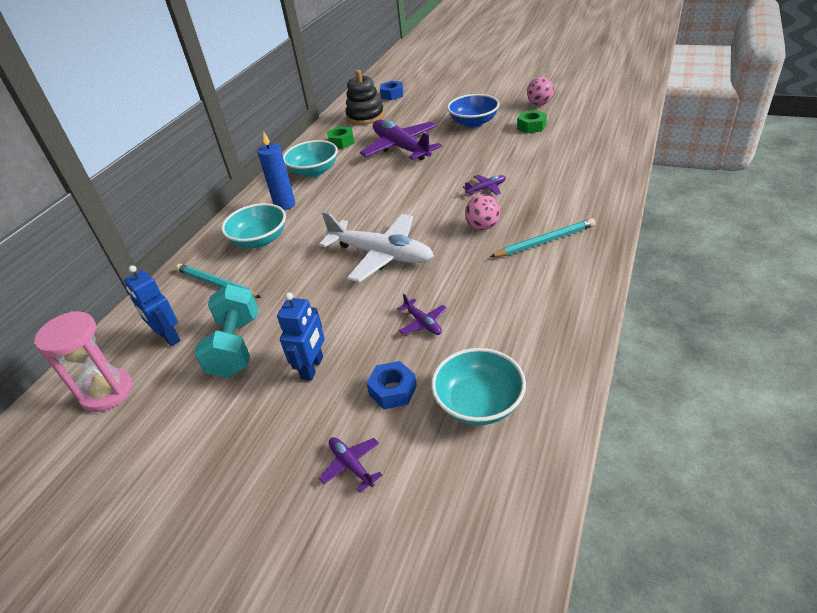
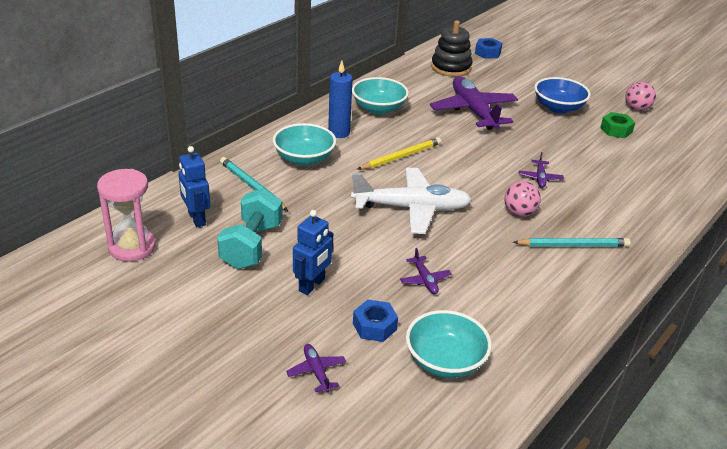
camera: 10 degrees right, 5 degrees down
(341, 142) = (416, 87): green nut -> none
(352, 209) = (401, 157): none -> yellow pencil
(381, 255) = (411, 208): white plane -> white plane turned 45 degrees counterclockwise
(486, 188) = (540, 178): purple plane -> purple plane turned 105 degrees clockwise

